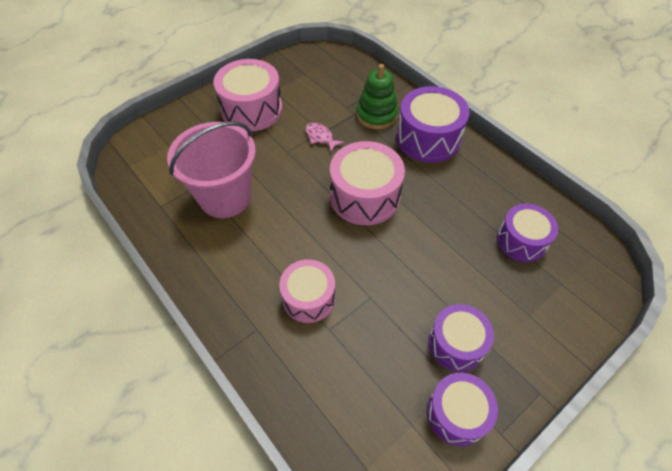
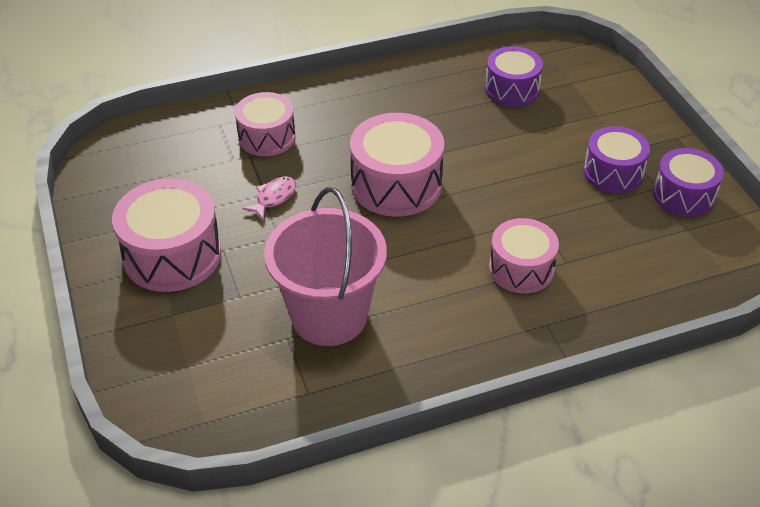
camera: 70 degrees left, 10 degrees down
(320, 137) = (274, 198): pink fish -> pink fish turned 150 degrees clockwise
(376, 115) = (266, 137): green stacking toy -> pink drum
(428, 138) = (334, 107): purple drum -> none

